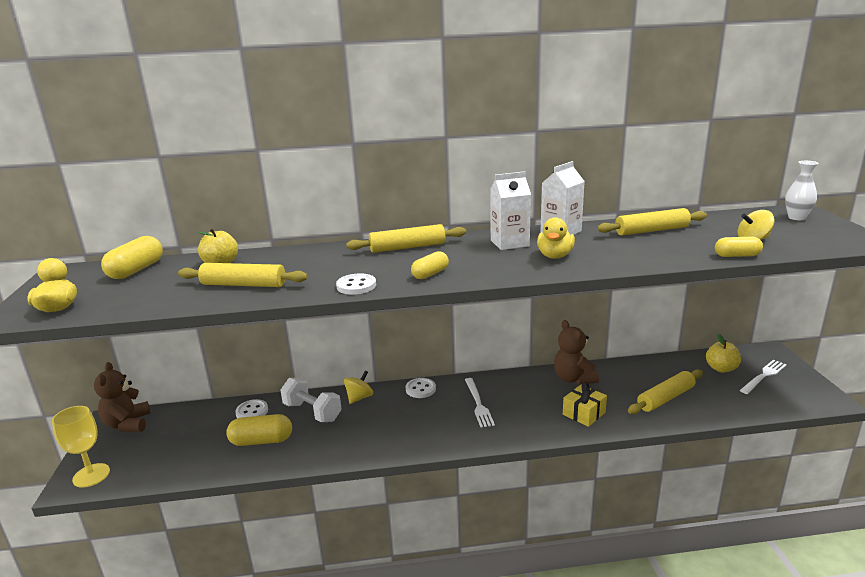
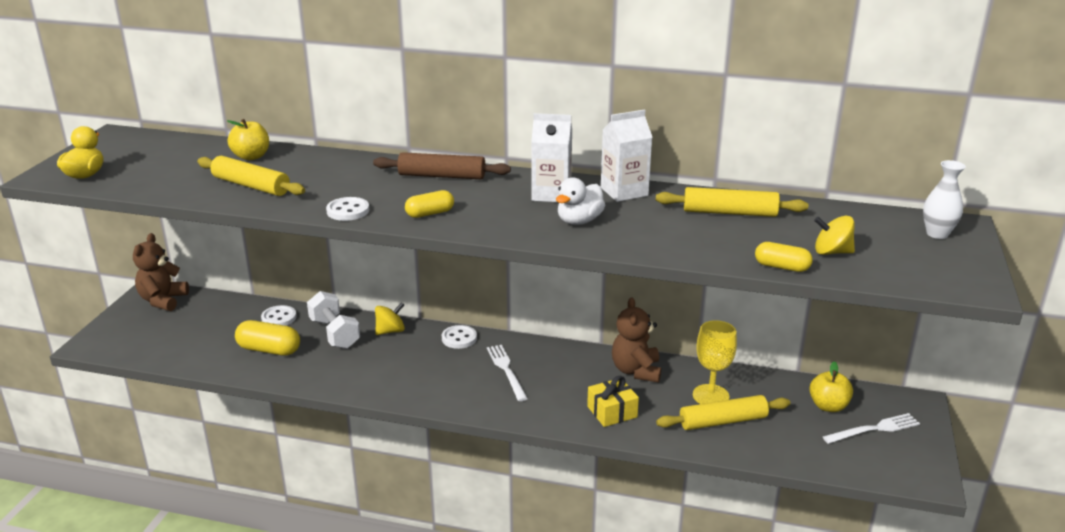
camera: 20 degrees right, 5 degrees up
(91, 475) = (108, 341): yellow goblet -> yellow goblet (710, 396)
(136, 270) = (174, 147): yellow capsule -> none
(407, 247) = (442, 176): yellow rolling pin -> brown rolling pin
(478, 404) = (506, 370): white fork -> white fork turned 150 degrees clockwise
(555, 256) = (579, 221): yellow duck -> white duck

